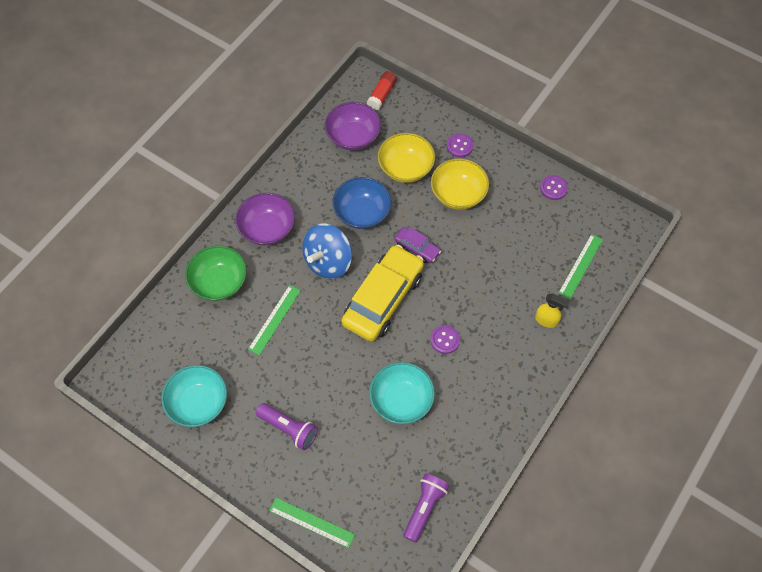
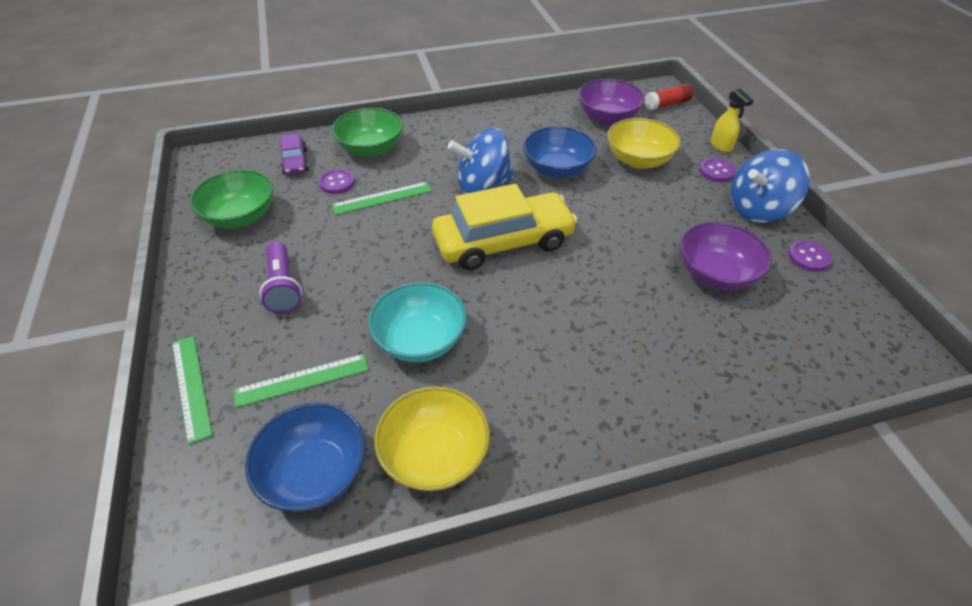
camera: 40 degrees right, 15 degrees down
(198, 403) = (241, 216): turquoise bowl -> green bowl
(267, 229) = (456, 137): purple bowl -> purple bowl (715, 274)
(417, 248) = (585, 222): purple car -> purple car (295, 162)
(424, 508) = (315, 472): purple flashlight -> blue bowl
(445, 340) = (532, 316): purple button -> purple button (337, 183)
(458, 194) = (678, 205): yellow bowl -> yellow bowl (435, 454)
(504, 166) = (758, 209): none -> blue spinning top
(546, 320) = (685, 377): yellow spray bottle -> yellow spray bottle (721, 146)
(580, 266) = (786, 350): green ruler -> green ruler (302, 380)

